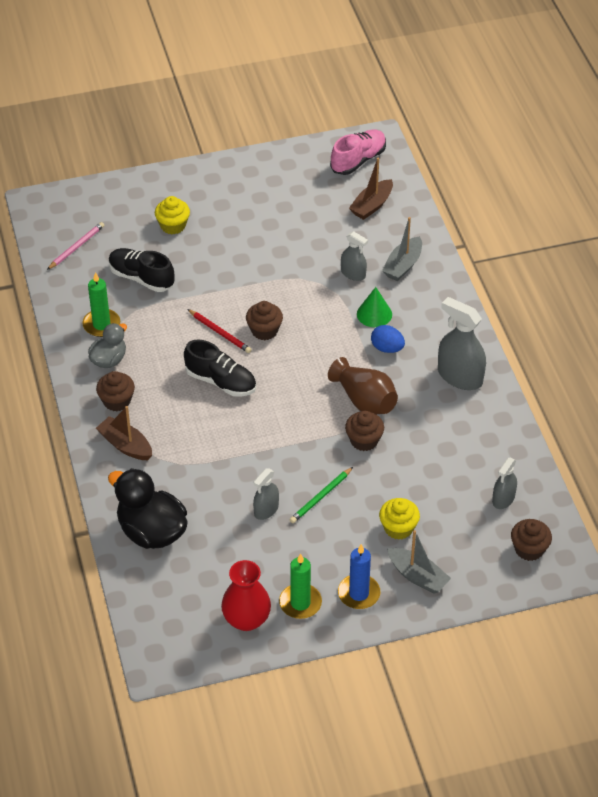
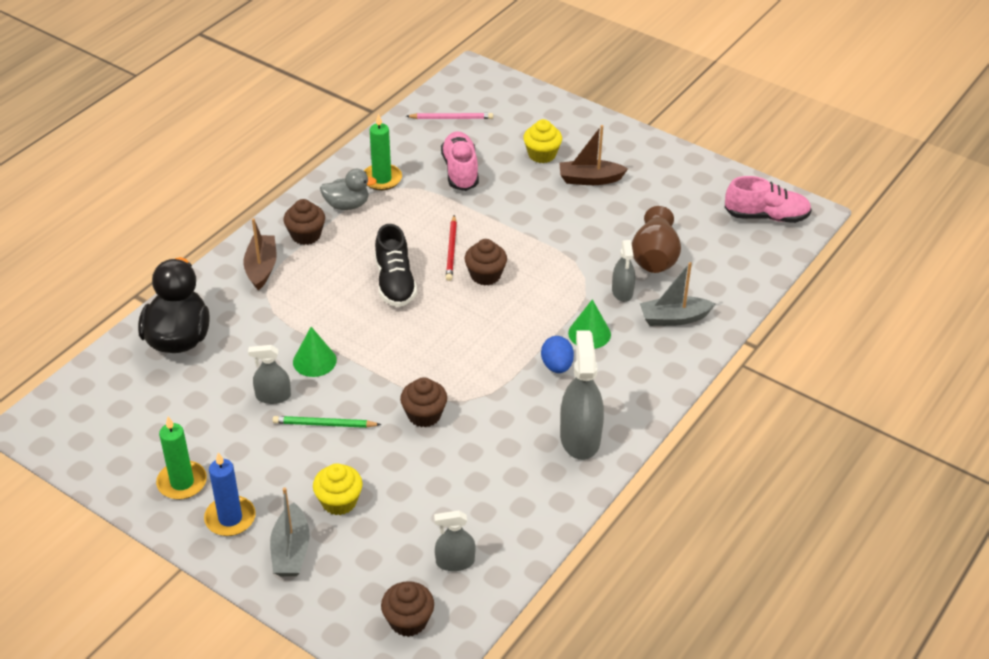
camera: 50 degrees right, 5 degrees down
(141, 278) = (460, 171): black shoe -> pink shoe
(246, 619) = (130, 456): red vase -> none
(254, 468) = (314, 361): none -> green cone
(364, 400) = (474, 387): brown vase -> brown vase (654, 257)
(372, 205) = (722, 256): brown boat -> brown boat (590, 179)

